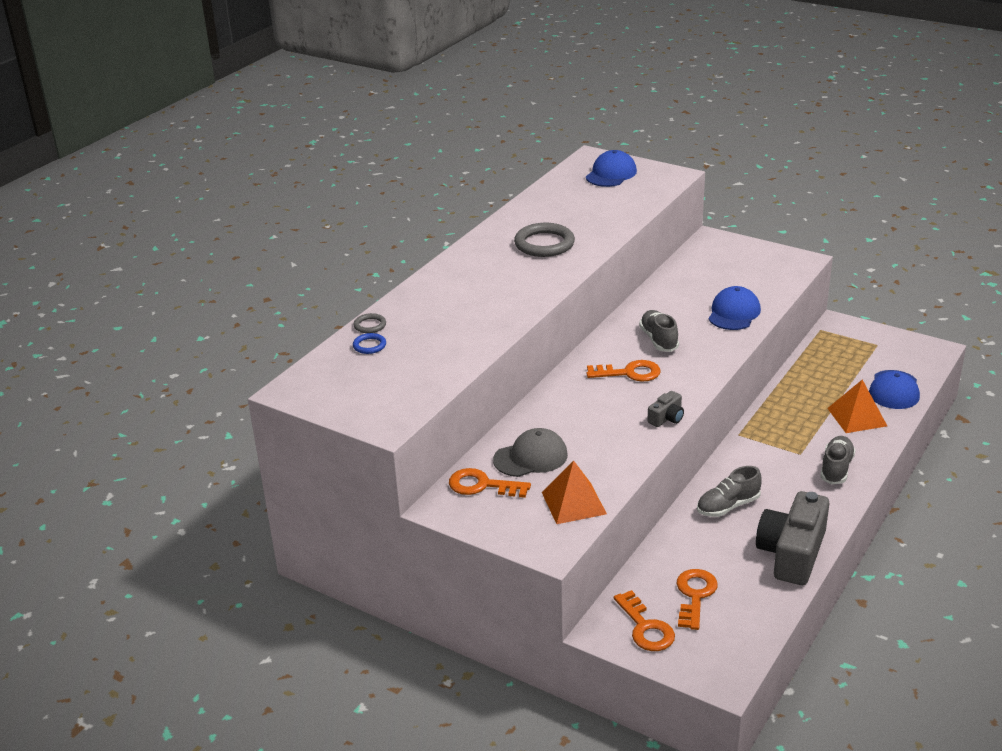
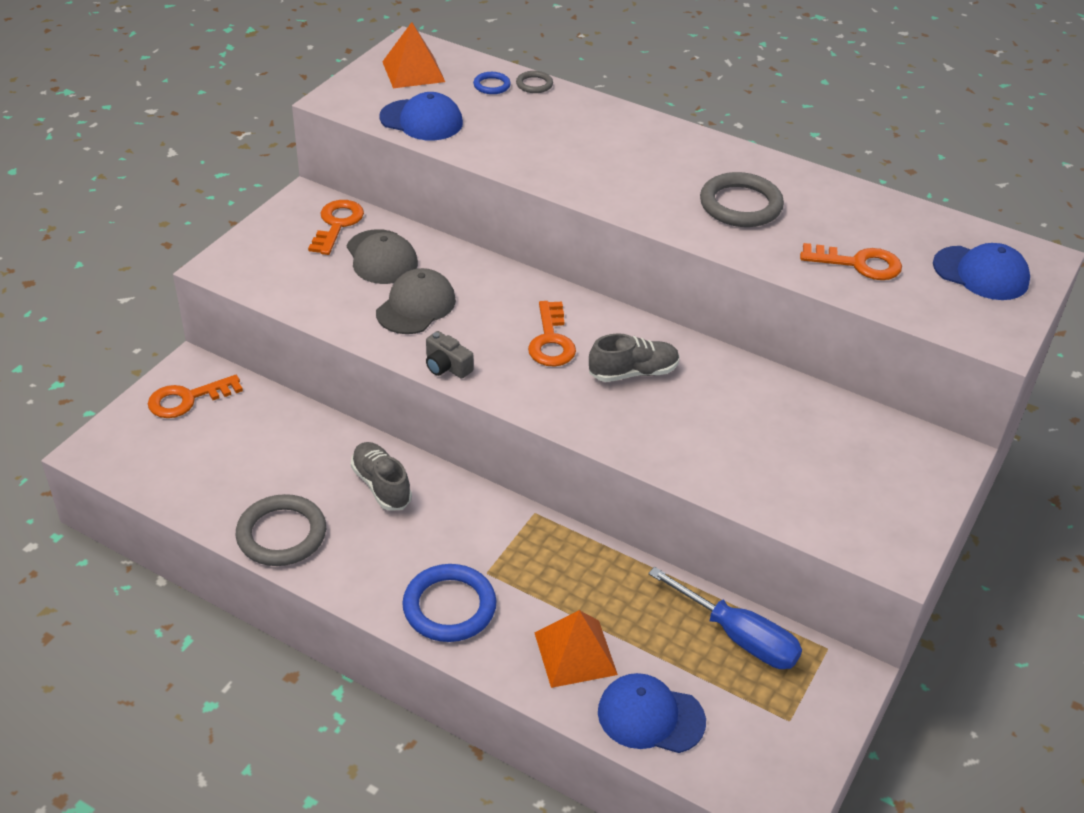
camera: 85 degrees right, 10 degrees up
(573, 503) = (293, 285): orange pyramid -> orange pyramid (413, 71)
(595, 436) = (416, 306): none -> grey cap
(695, 595) = (227, 441): orange key -> orange key (858, 264)
(734, 313) = (712, 455): blue cap -> blue cap (421, 120)
(792, 553) = (281, 534): grey camera -> grey ring
(822, 358) = (738, 636): none -> blue screwdriver
(836, 468) = (449, 607): grey shoe -> blue ring

